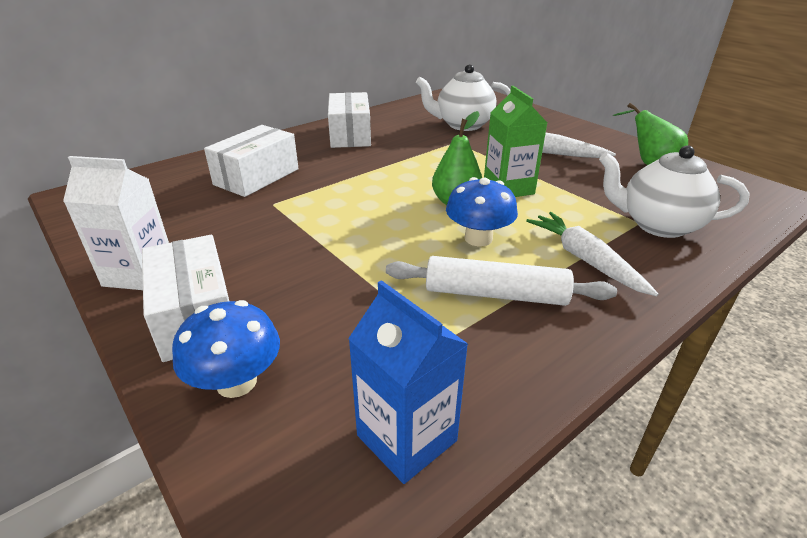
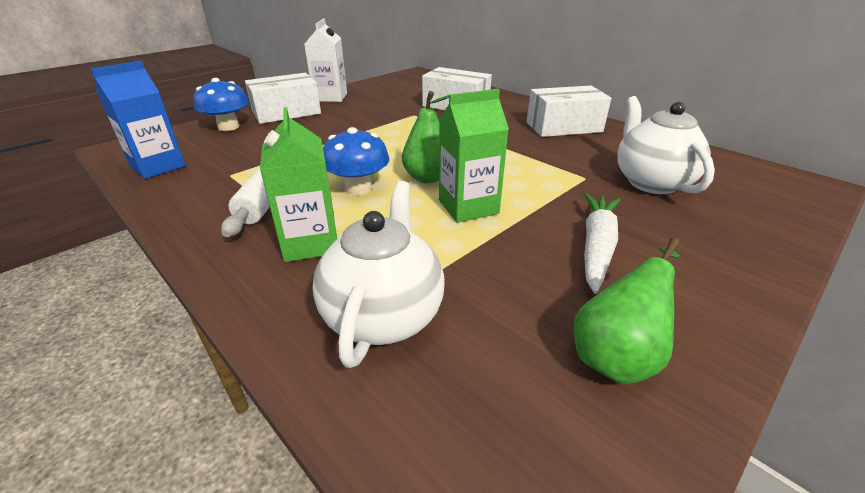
camera: 85 degrees right, 0 degrees up
(585, 260) = (310, 243): white carrot -> green carton

